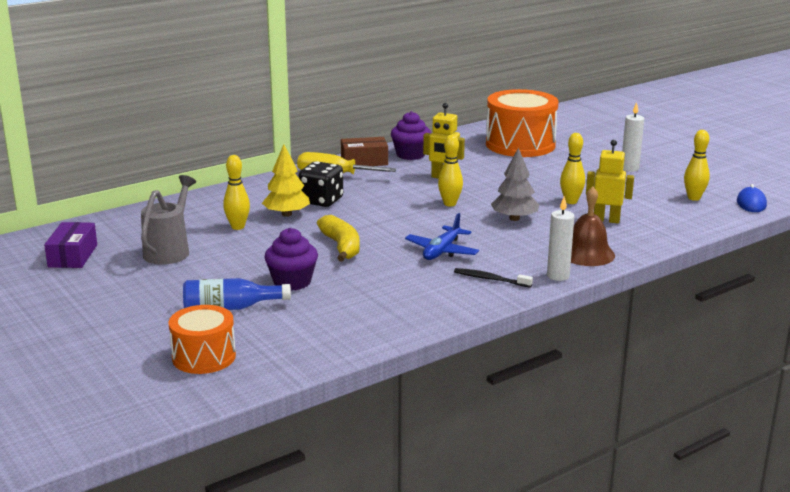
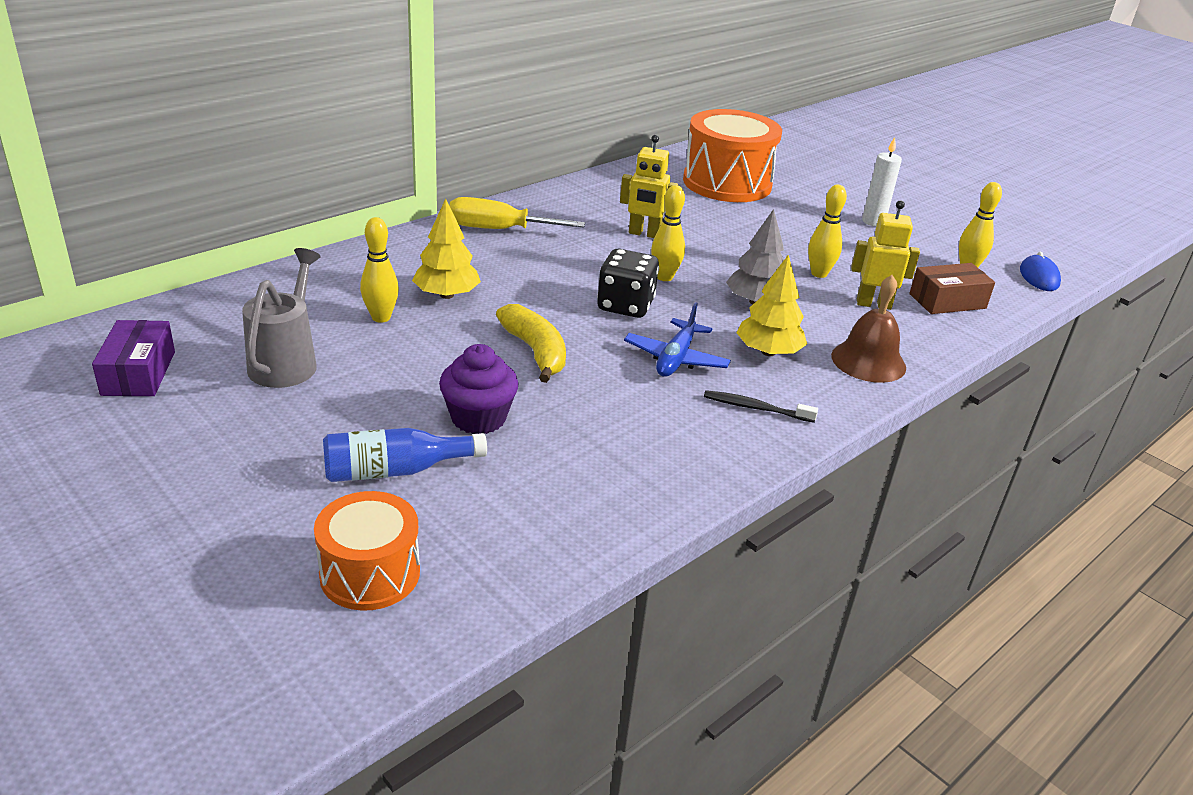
camera: 10 degrees left, 10 degrees up
(321, 201) = (490, 272): black dice -> black dice (625, 306)
(364, 161) = (534, 207): brown box -> brown box (947, 301)
(410, 155) = (592, 197): purple cupcake -> none
(512, 248) = (768, 352): none -> yellow tree
(558, 276) = (843, 401): white candle -> none

